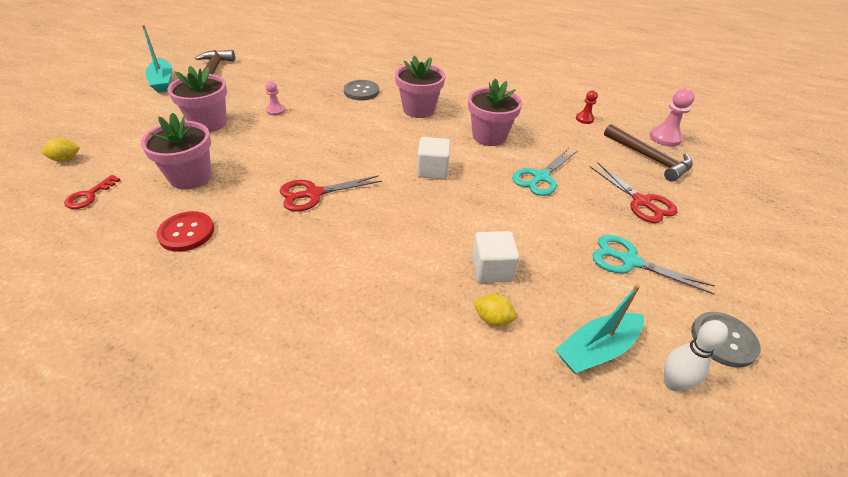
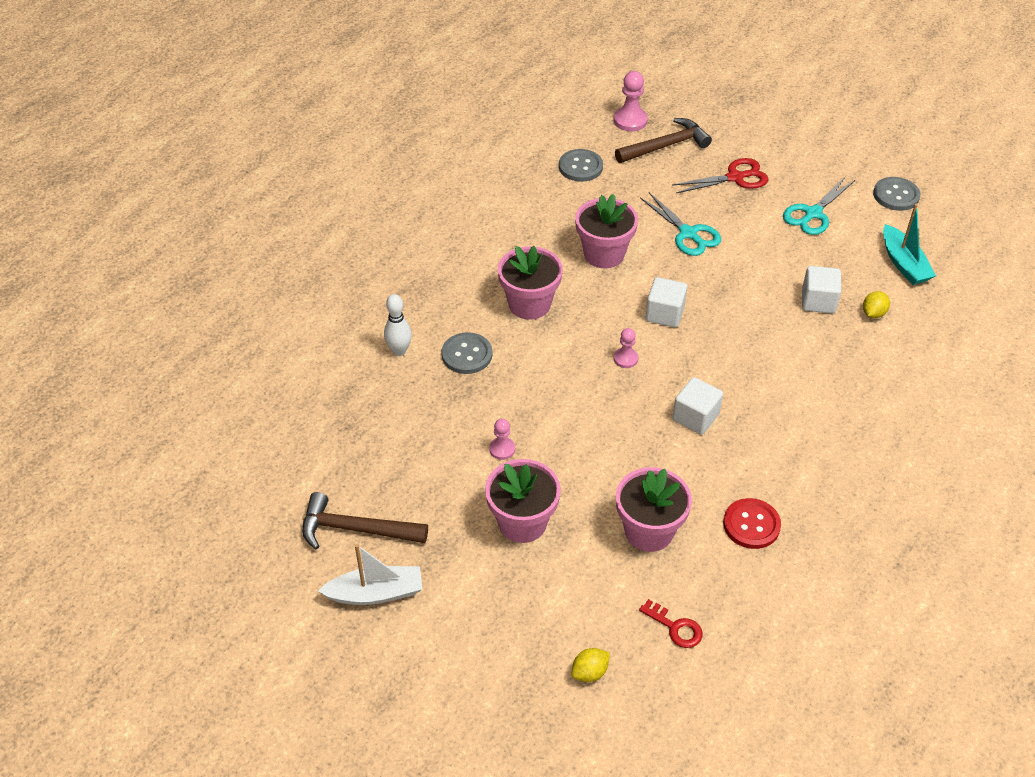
camera: 75 degrees left, 5 degrees up
(66, 159) = (590, 672): yellow lemon -> yellow lemon turned 60 degrees clockwise
(162, 81) = (375, 593): turquoise boat -> white boat
(314, 194) = (695, 417): red scissors -> white cube
(374, 154) = (625, 359): none -> pink pawn
(584, 119) = (580, 167): red pawn -> grey button
(672, 383) = (931, 235): white bowling pin -> white bowling pin (399, 350)

